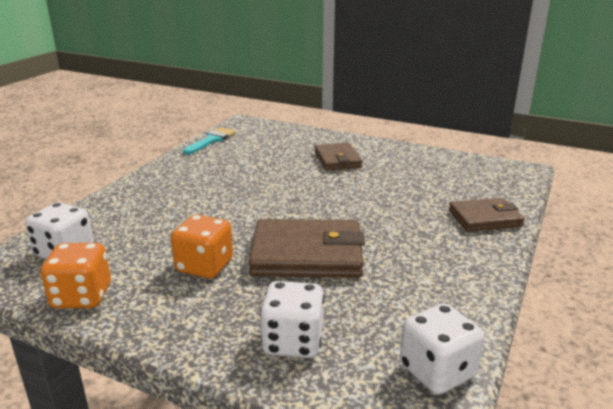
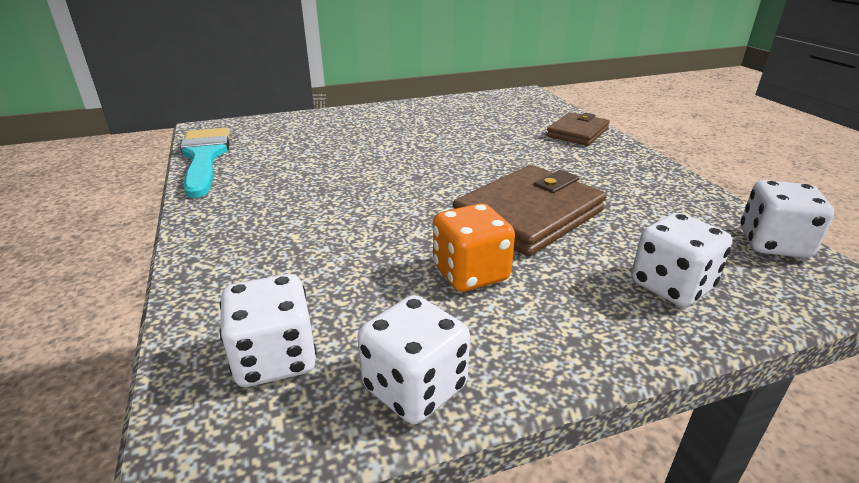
camera: 45 degrees left, 5 degrees up
(82, 296) = (414, 388): orange dice -> white dice
(211, 140) = (204, 157): turquoise brush -> turquoise brush, size x1.54
(337, 160) = (382, 130): brown wallet -> none

